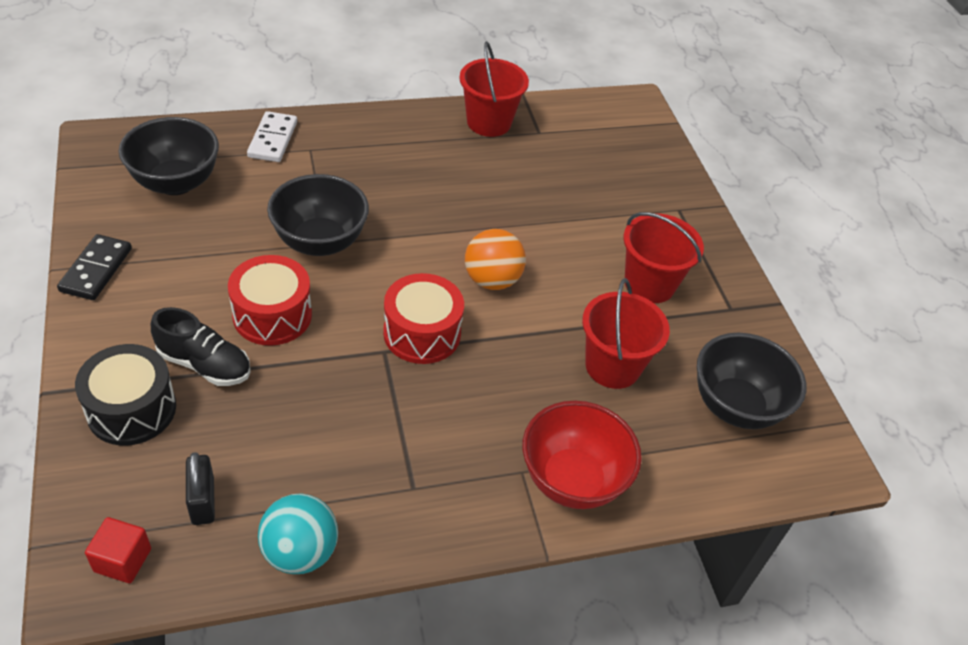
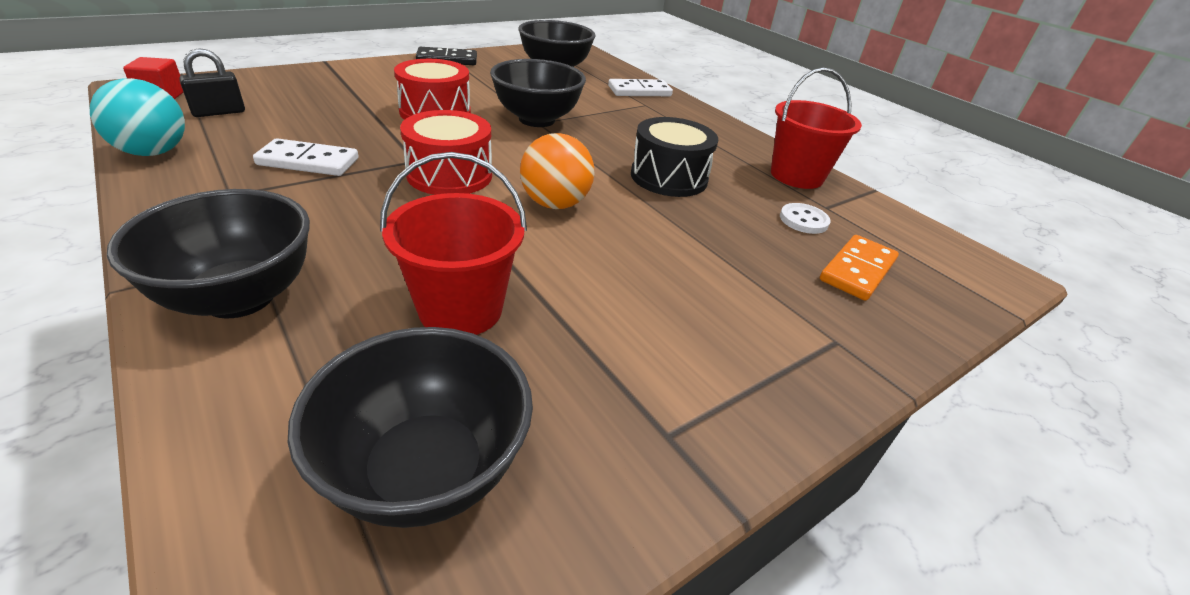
camera: 70 degrees right, 10 degrees down
(131, 409) = (314, 82): black drum -> black drum (669, 177)
(204, 364) = (368, 97): black shoe -> none
(363, 429) = (308, 162): none -> white domino
(553, 154) = (803, 220): none -> white button
(572, 480) = (239, 297): red bowl -> black bowl
(618, 162) = (858, 270): none -> orange domino
(649, 284) = (647, 327): red bucket -> none

